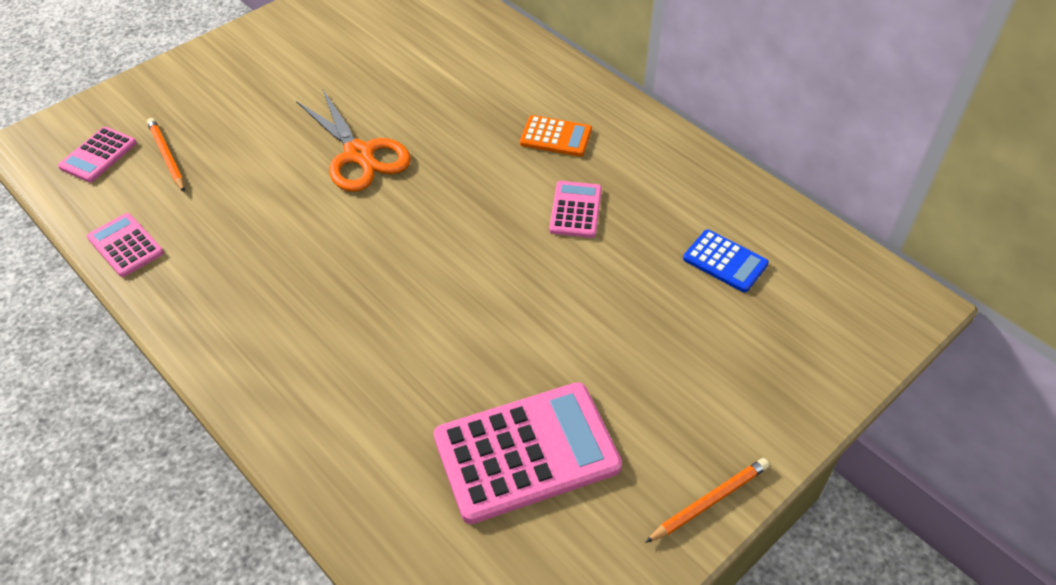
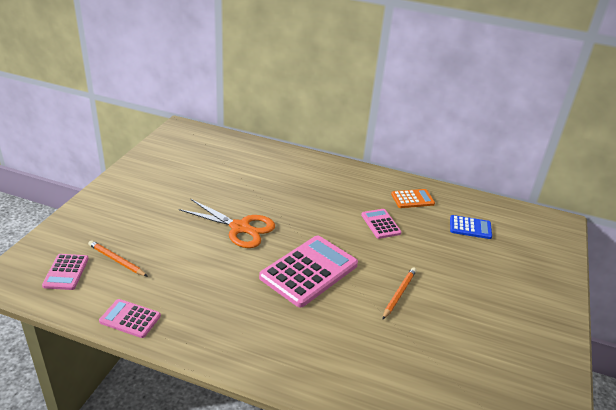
camera: 30 degrees left, 15 degrees down
(526, 452) = (460, 348): pink calculator -> pink calculator (309, 271)
(556, 137) = (340, 192): orange calculator -> orange calculator (412, 199)
(709, 501) = (560, 338): orange pencil -> orange pencil (399, 294)

